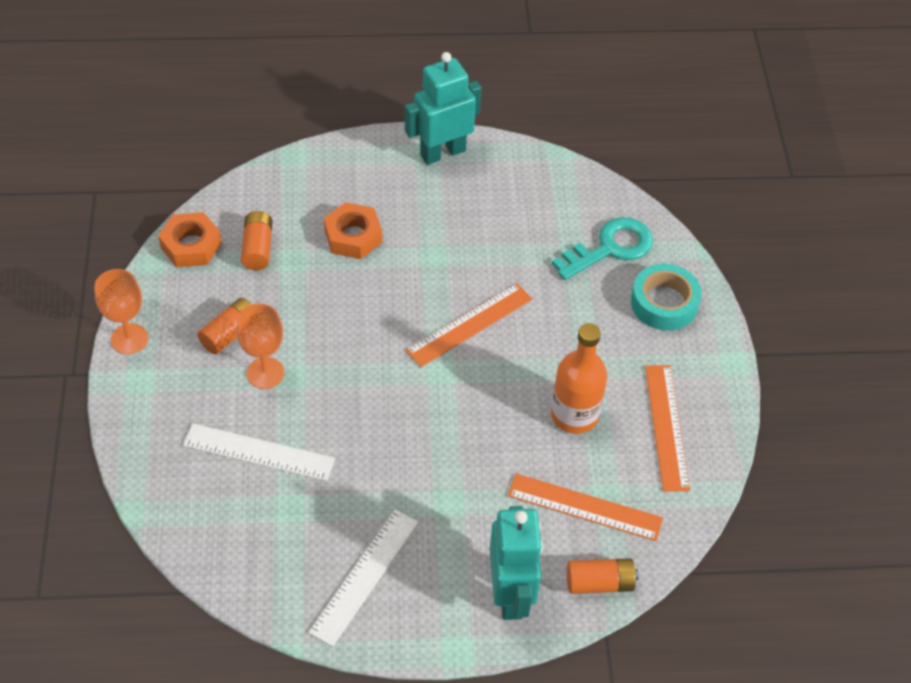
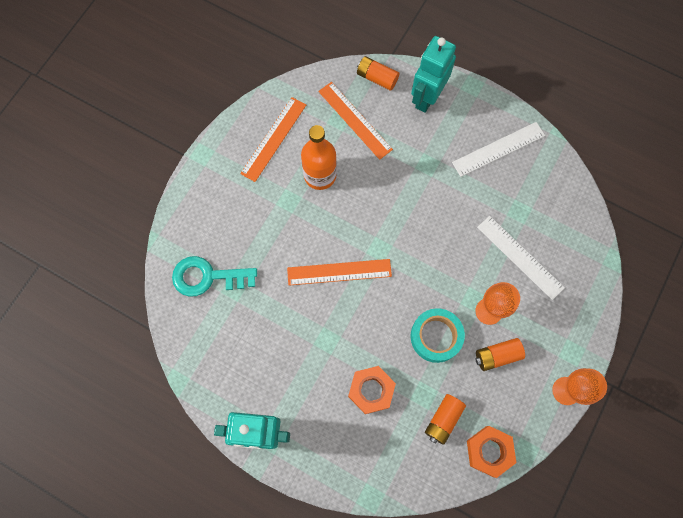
camera: 145 degrees left, 20 degrees up
(664, 303) = (208, 217): turquoise tape -> turquoise tape (436, 336)

